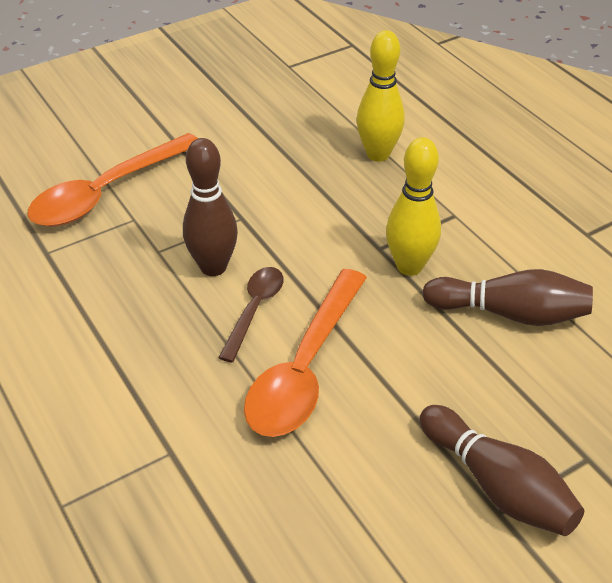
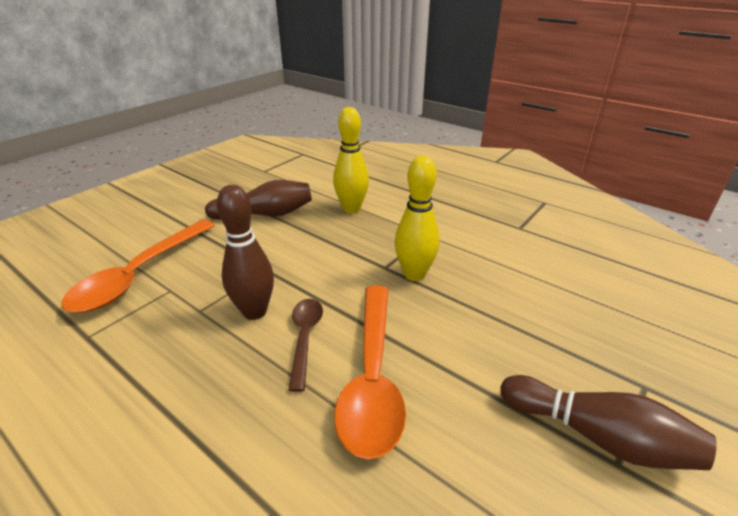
camera: 20 degrees left, 10 degrees down
(510, 313) = (507, 289): brown bowling pin -> brown bowling pin (265, 214)

